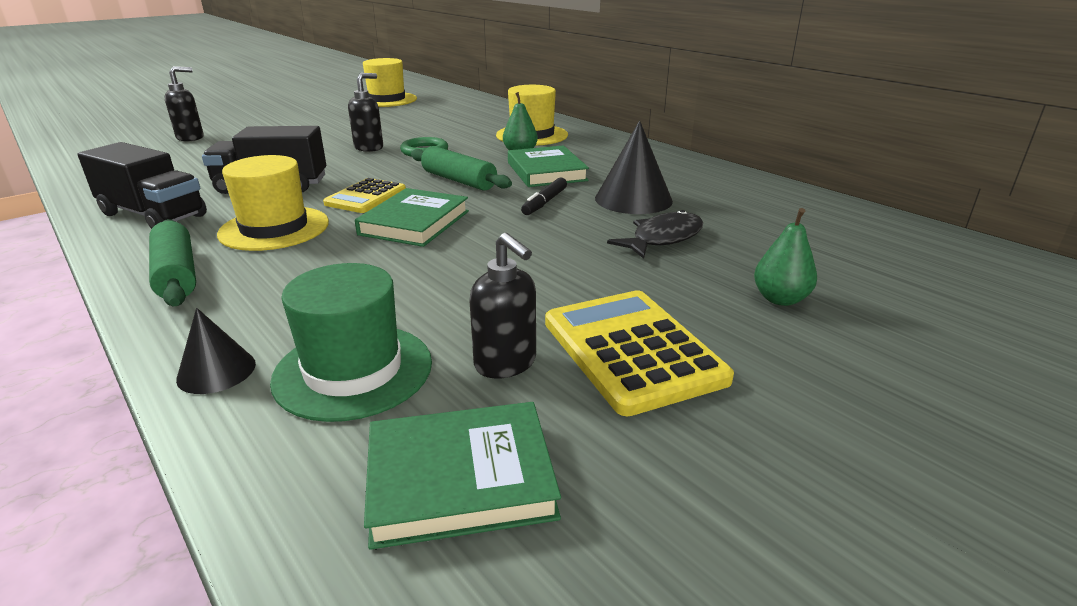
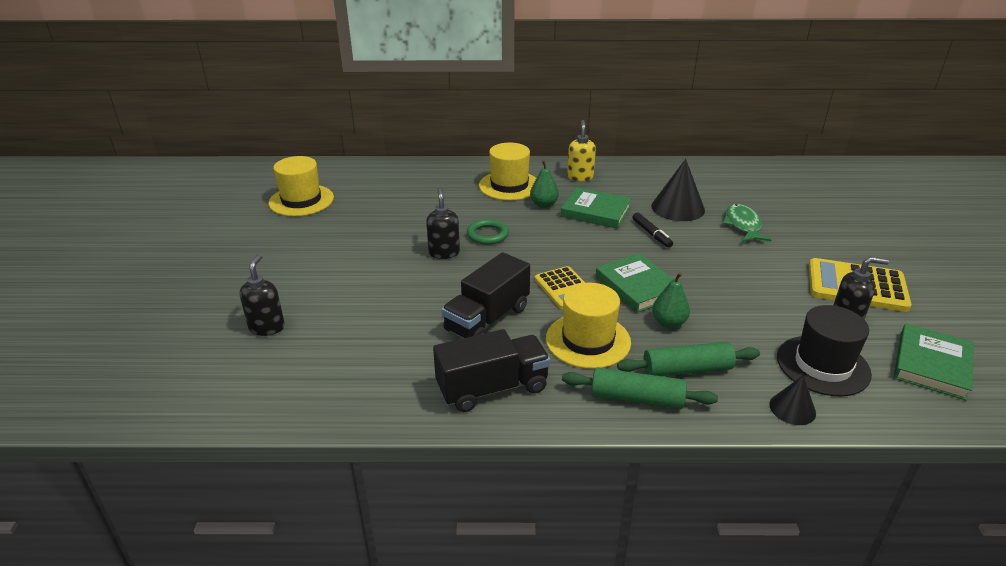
camera: 50 degrees left, 5 degrees up
(353, 371) = (823, 365): green hat -> black hat
(459, 180) = (574, 245): green rolling pin -> green rolling pin (687, 369)
(607, 150) = (580, 177): none -> yellow soap dispenser
(663, 238) = (743, 225): black fish -> green fish
(780, 299) = (836, 231): green pear -> green pear (668, 323)

